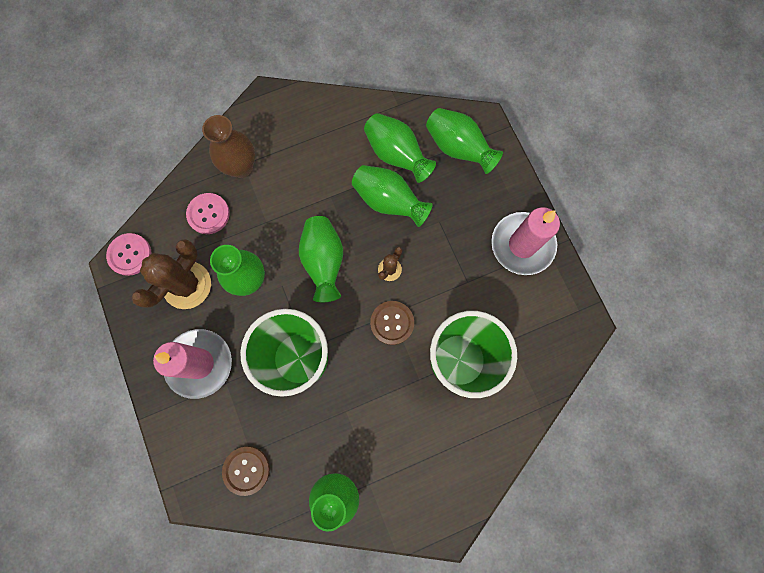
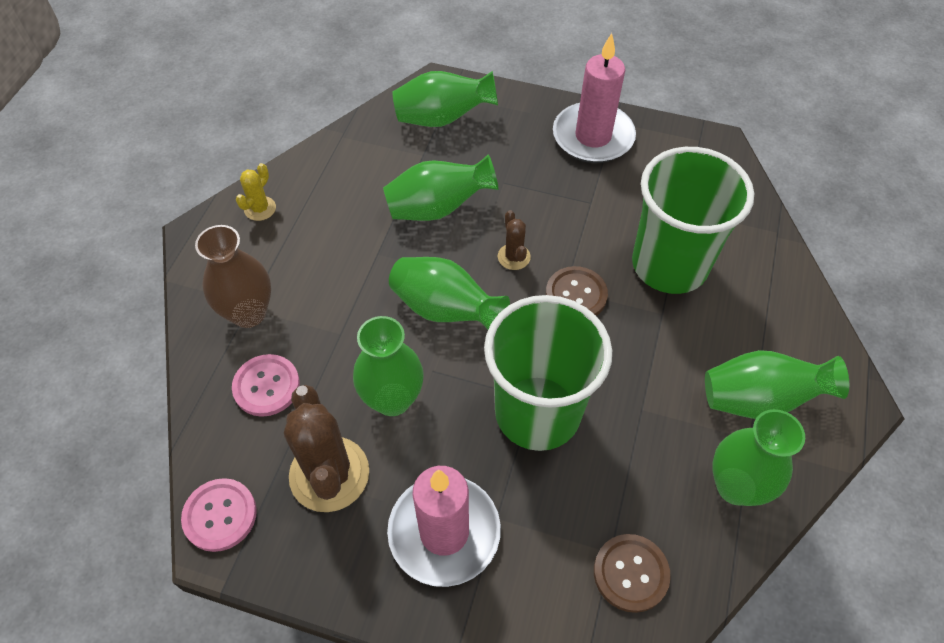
camera: 50 degrees left, 20 degrees down
(307, 112) = (260, 208): none -> yellow cactus
(396, 155) = (395, 168): green vase -> green vase (759, 399)

